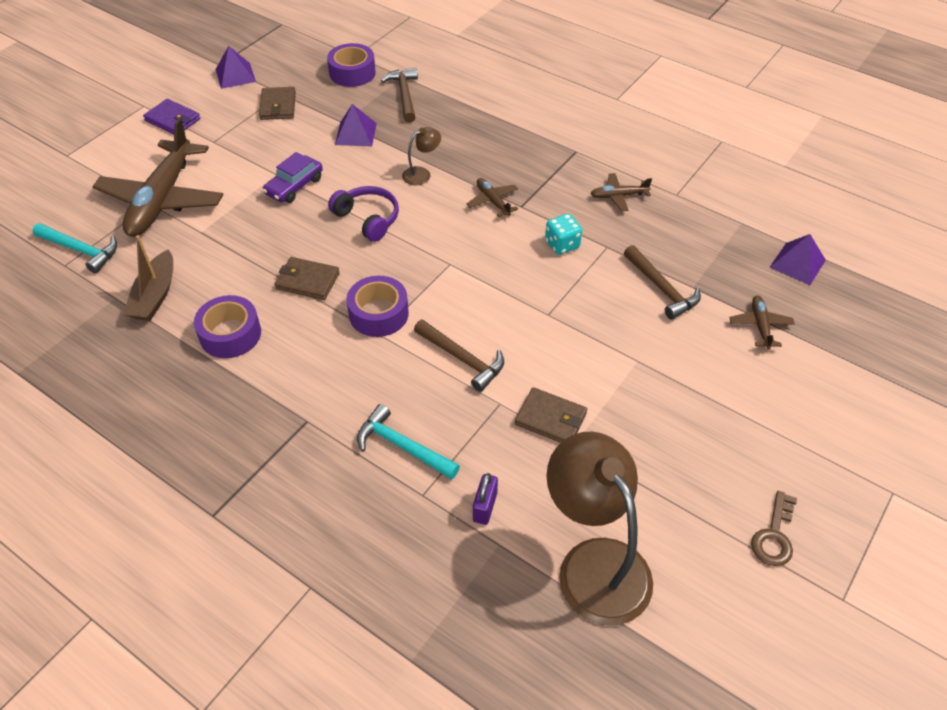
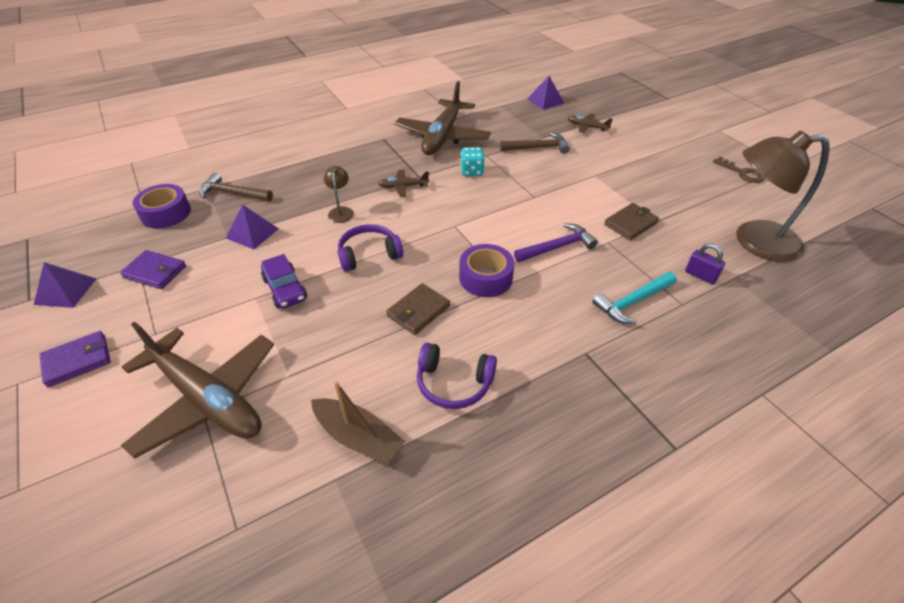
camera: 65 degrees left, 5 degrees down
(81, 250) = (224, 503): turquoise hammer -> none
(230, 334) = (454, 383): purple tape -> purple headphones
(278, 106) = (155, 272): brown wallet -> purple wallet
(462, 359) = (557, 247): brown hammer -> purple hammer
(618, 196) = (442, 137): brown plane -> brown plane, size x2.33

